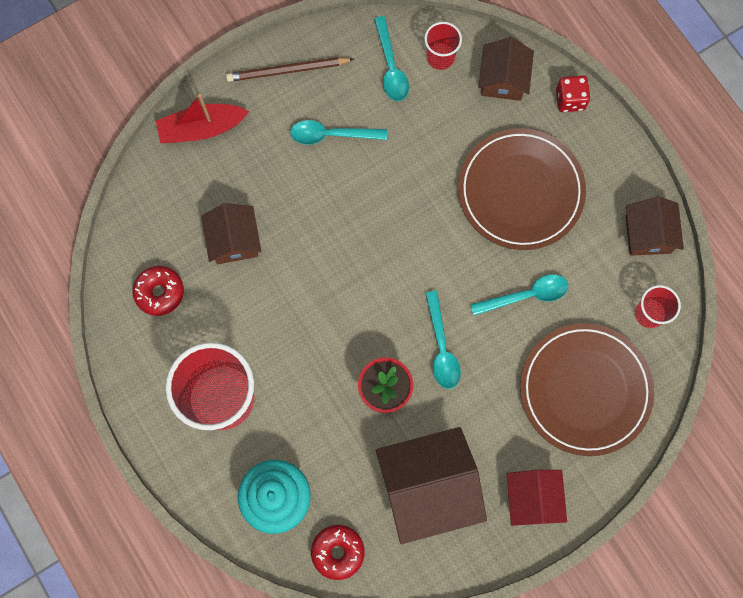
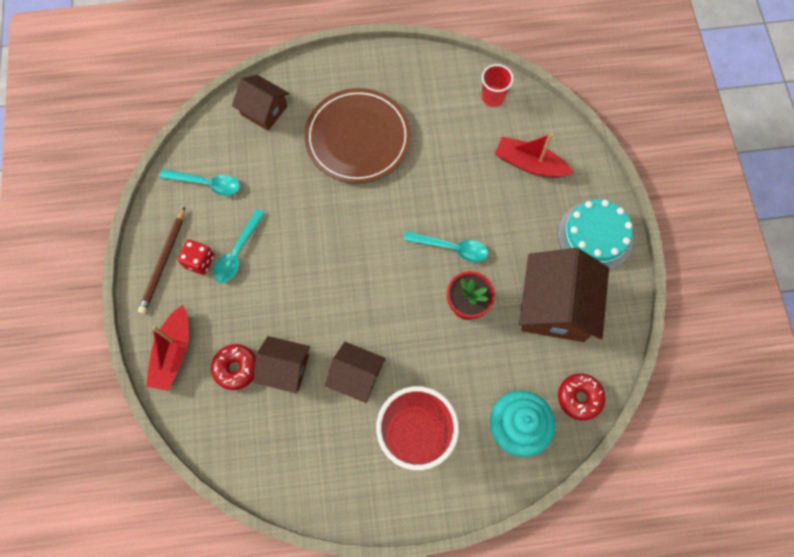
camera: 65 degrees left, 5 degrees down
(160, 292) = (298, 451): red donut -> red donut (236, 368)
(440, 57) = (220, 145): red cup -> none
(526, 295) = (440, 171): turquoise spoon -> none
(532, 498) = (595, 236): red house -> turquoise cake
(570, 100) = (306, 74): red dice -> red dice (199, 261)
(585, 390) = (529, 164): brown plate -> red boat
(648, 234) = (434, 71): brown house -> brown house (356, 376)

